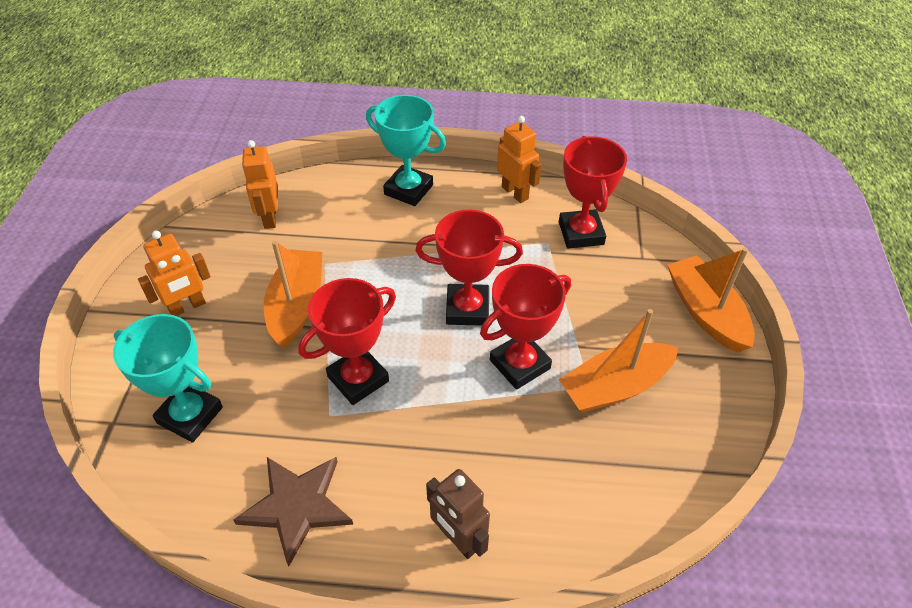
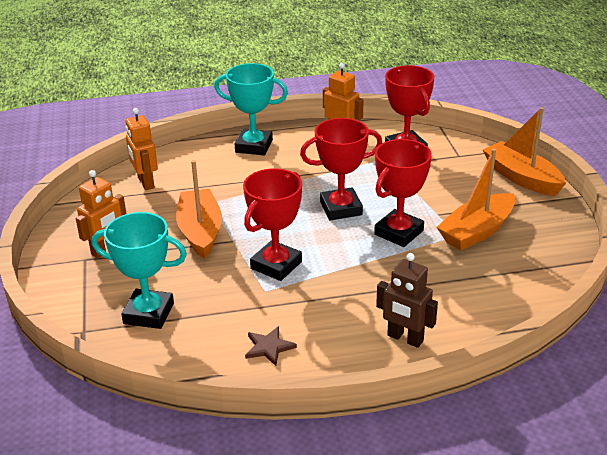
camera: 15 degrees left, 15 degrees down
(297, 506) = (269, 347): brown star -> brown star, size x0.55

